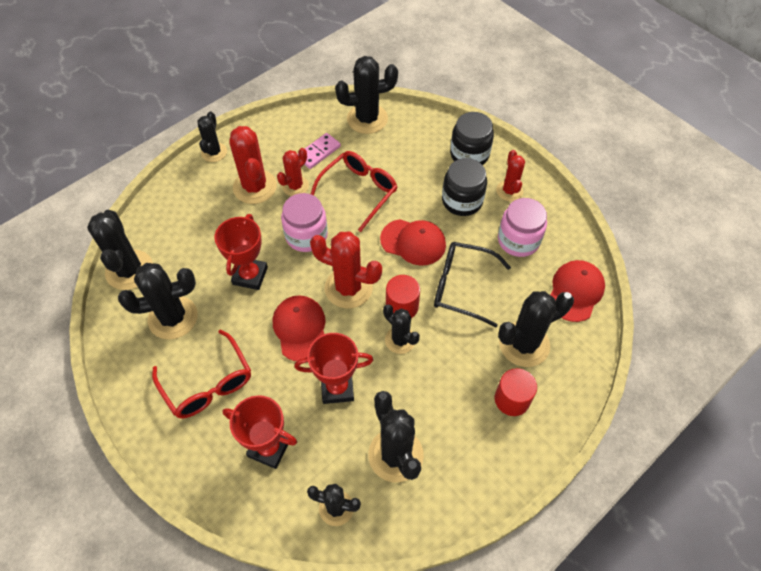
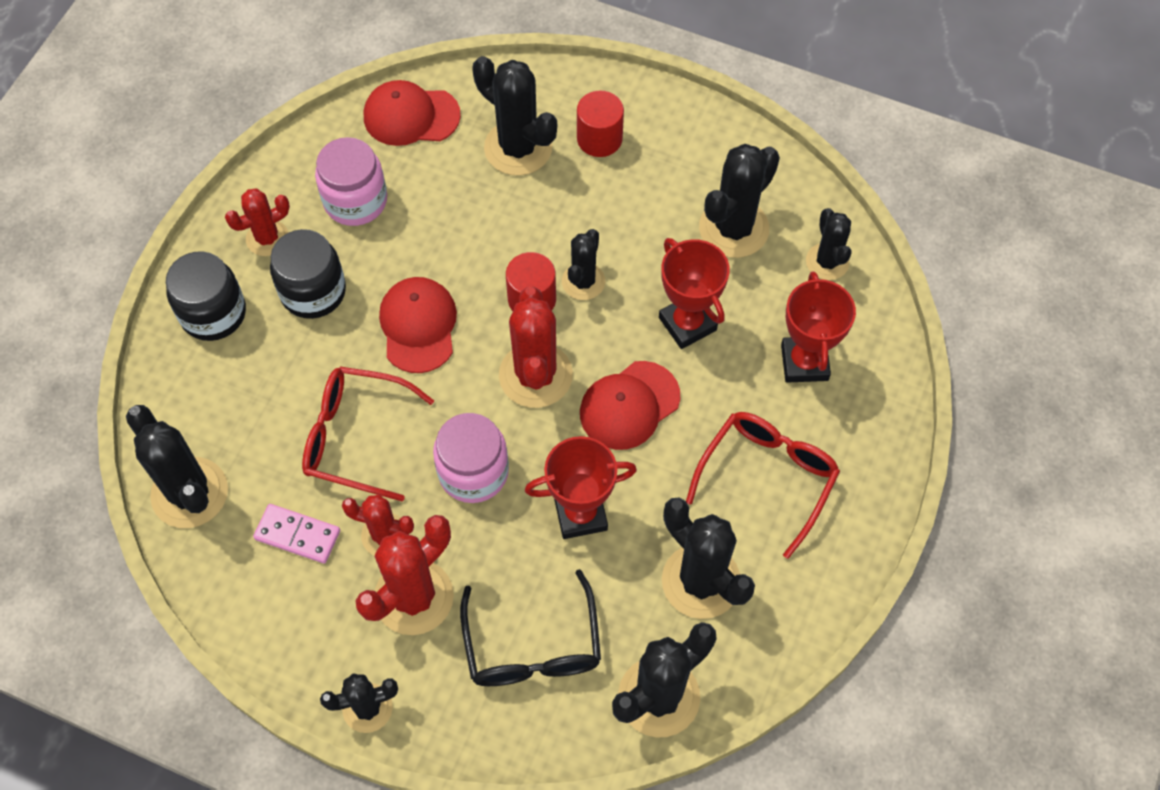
camera: 115 degrees left, 5 degrees up
(461, 287) = (465, 242): black glasses -> black glasses (532, 647)

